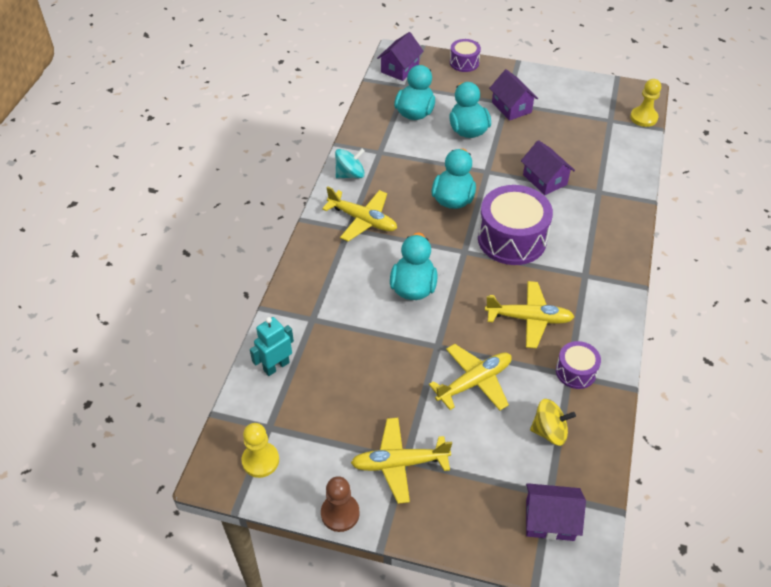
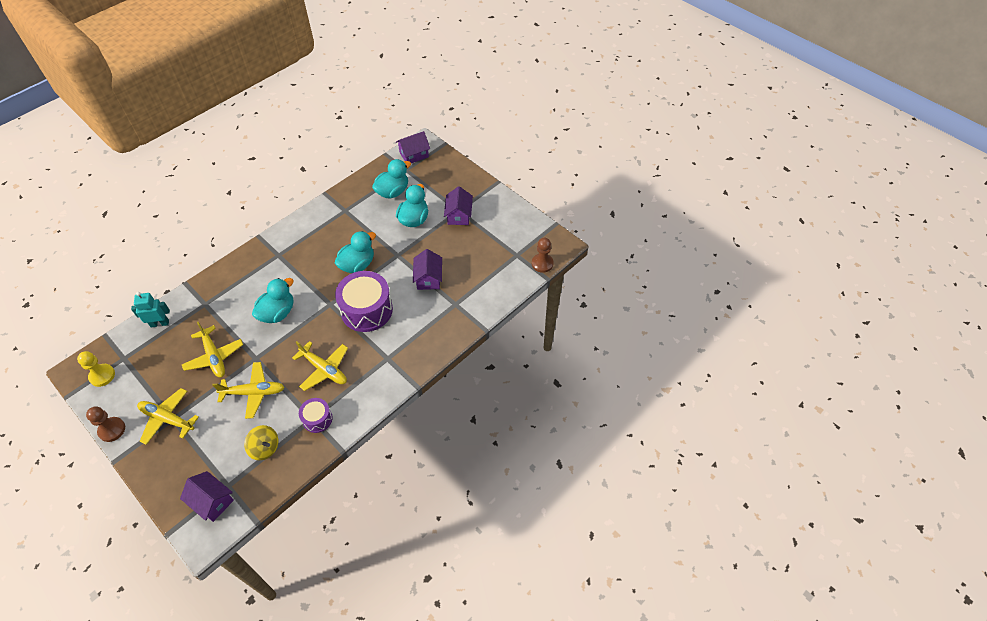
camera: 30 degrees right, 5 degrees up
(350, 174) = (313, 218): turquoise spinning top -> none
(363, 220) = (291, 253): yellow plane -> yellow plane (214, 357)
(464, 63) = (460, 168): purple drum -> none
(643, 118) = (542, 263): yellow pawn -> brown pawn

